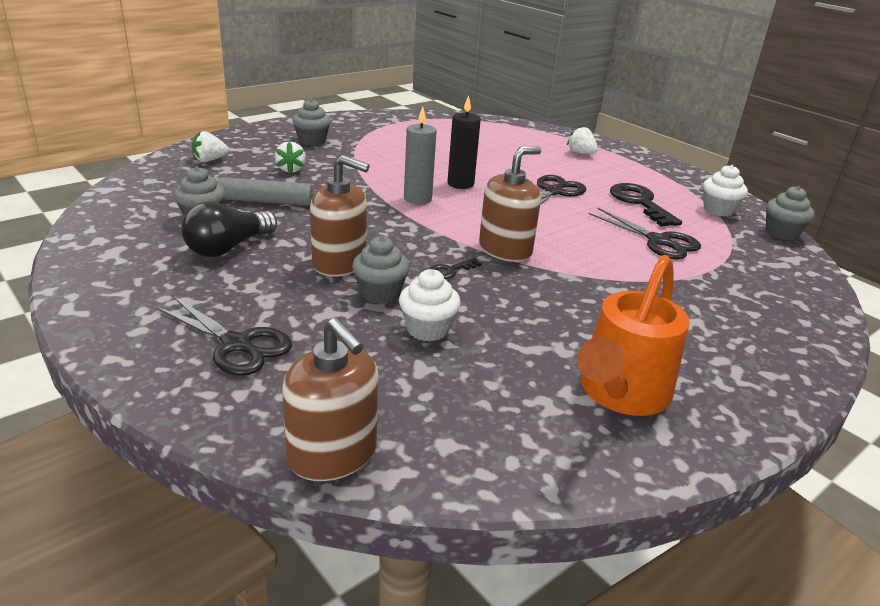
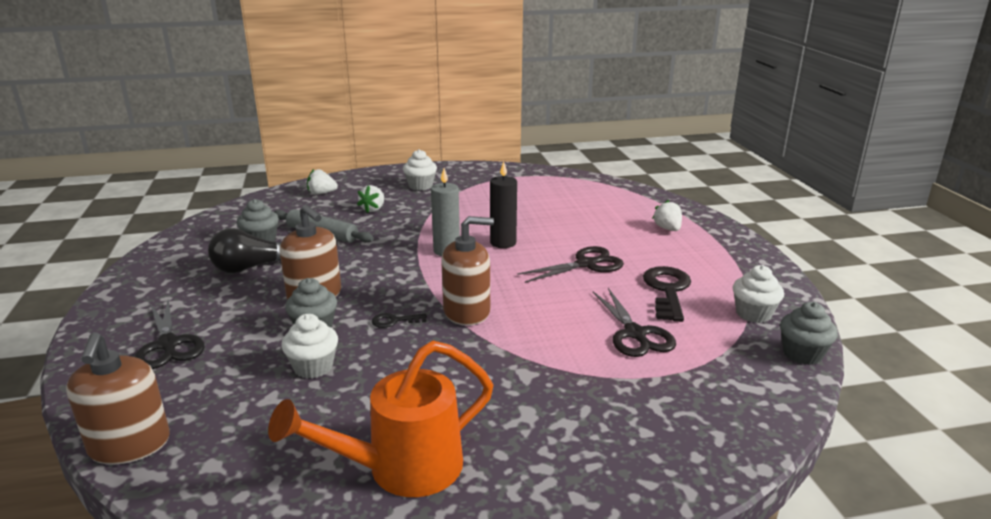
camera: 30 degrees right, 5 degrees down
(312, 141) = (420, 186): grey cupcake -> white cupcake

